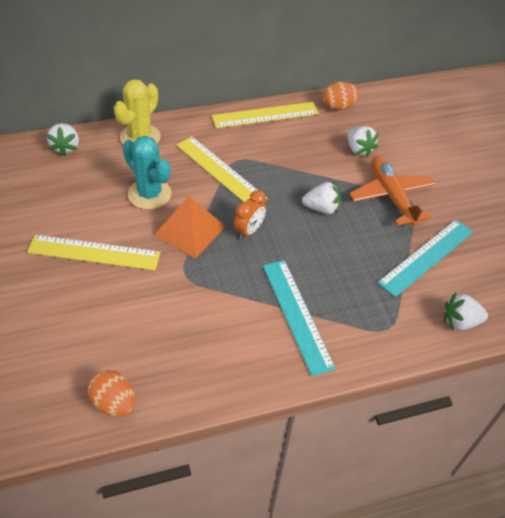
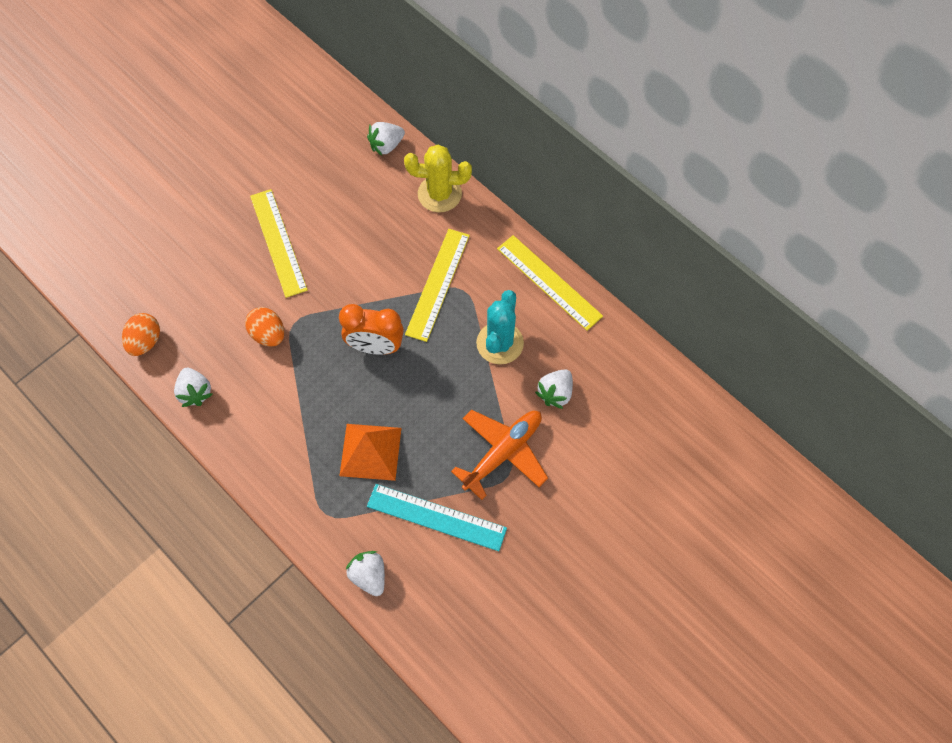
camera: 65 degrees right, 15 degrees up
(149, 194) = (370, 244): turquoise cactus -> turquoise cactus (500, 343)
(190, 230) = (346, 299): orange pyramid -> orange pyramid (370, 451)
(249, 231) = (375, 346): orange clock -> orange clock, size x1.51
(296, 315) = (299, 431): turquoise ruler -> none
(321, 208) = (443, 395): white strawberry -> white strawberry (195, 392)
(338, 107) = (614, 344): orange egg -> orange egg (268, 334)

